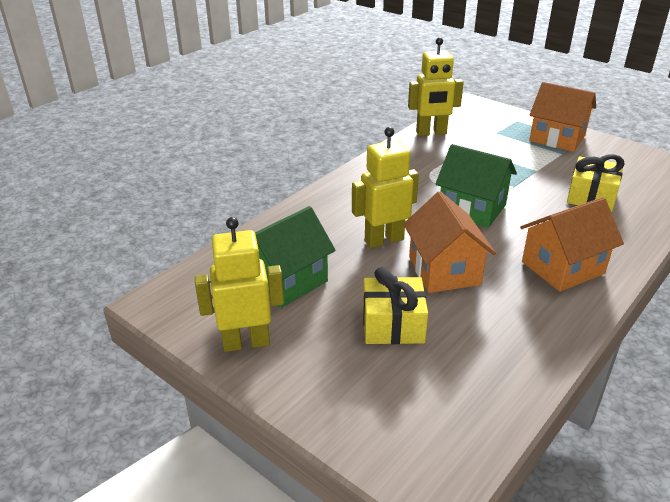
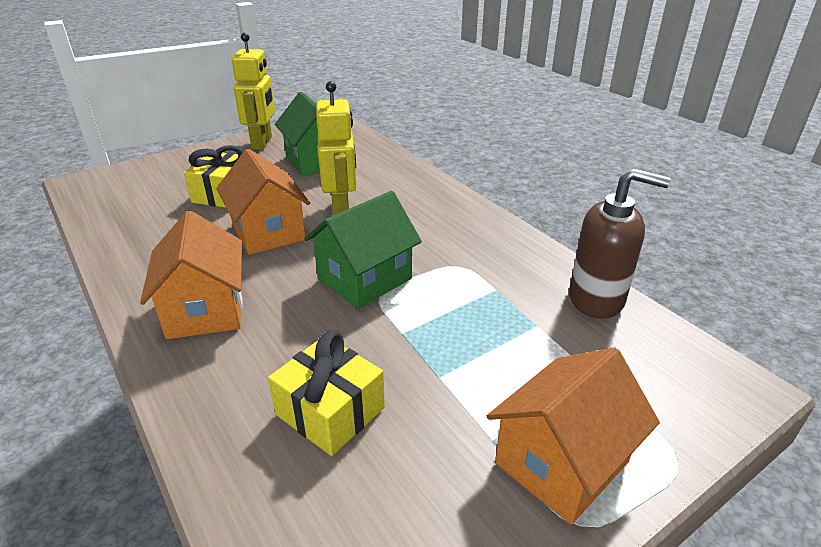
camera: 105 degrees right, 0 degrees up
(431, 133) = (596, 299): yellow robot -> brown soap dispenser
(444, 270) = (268, 232): orange house -> orange house turned 60 degrees clockwise

